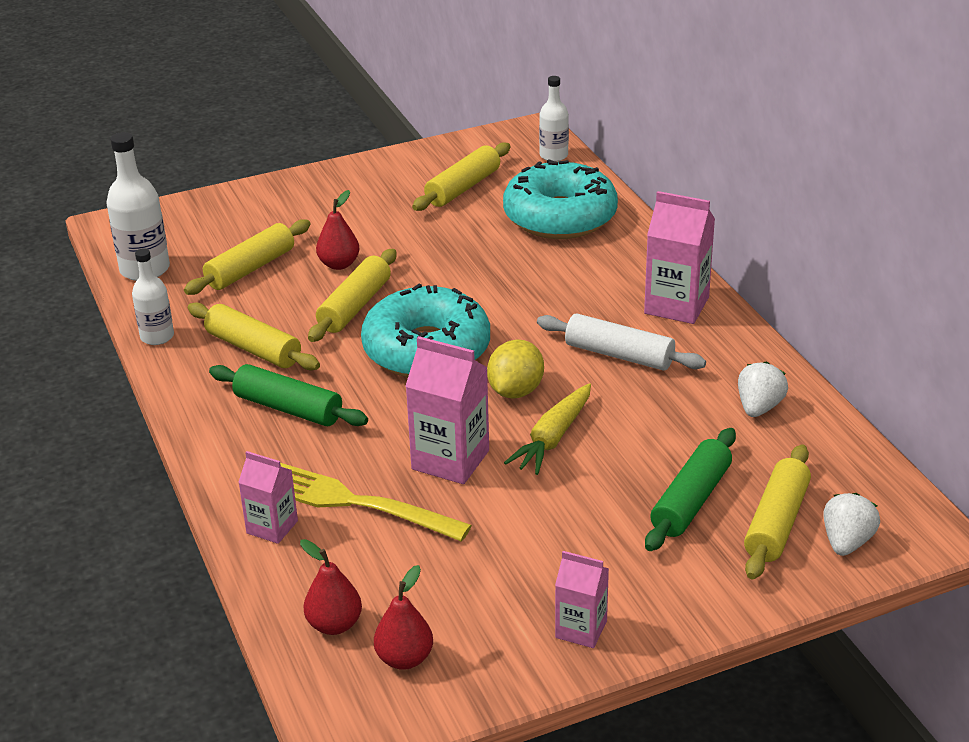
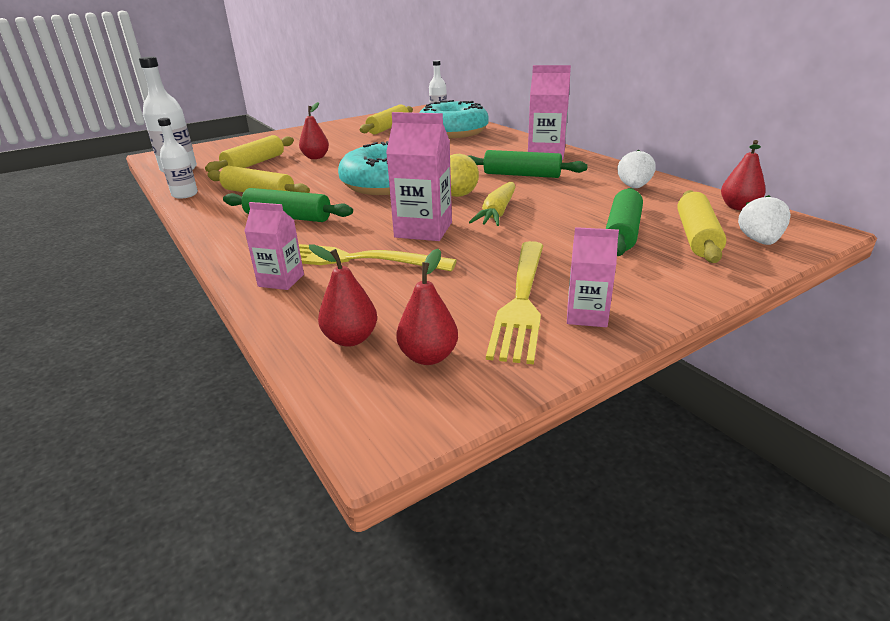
camera: 10 degrees left, 5 degrees down
(355, 306) = (330, 171): yellow rolling pin -> none
(522, 598) = (521, 301): none -> yellow fork
(619, 355) = (522, 175): white rolling pin -> green rolling pin
(869, 472) = (738, 207): none -> red pear

